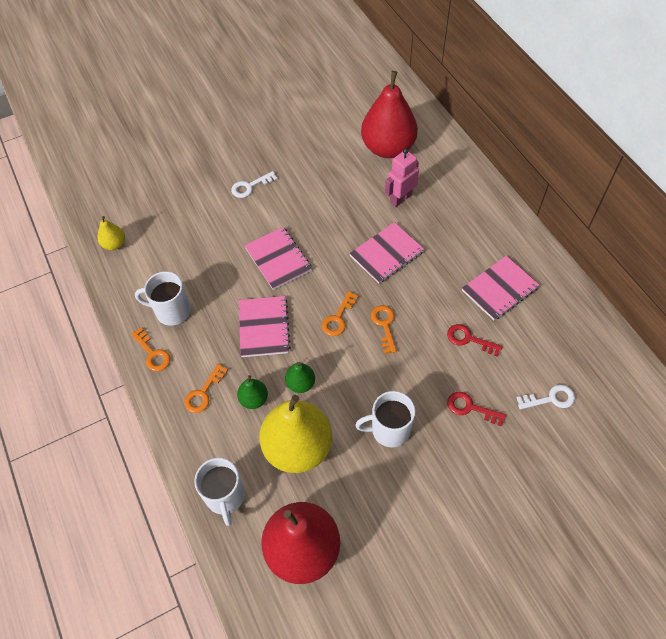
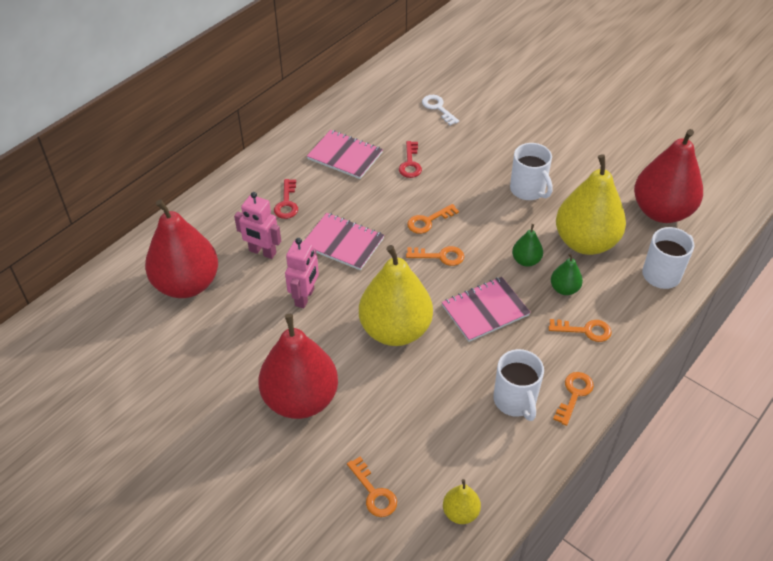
camera: 115 degrees left, 10 degrees down
(158, 204) = (374, 493): none -> orange key
(250, 186) = (300, 399): white key -> red pear
(278, 259) = (395, 330): pink notebook -> yellow pear
(340, 213) = (305, 297): none -> pink robot
(470, 408) = (475, 148): red key -> red key (287, 203)

